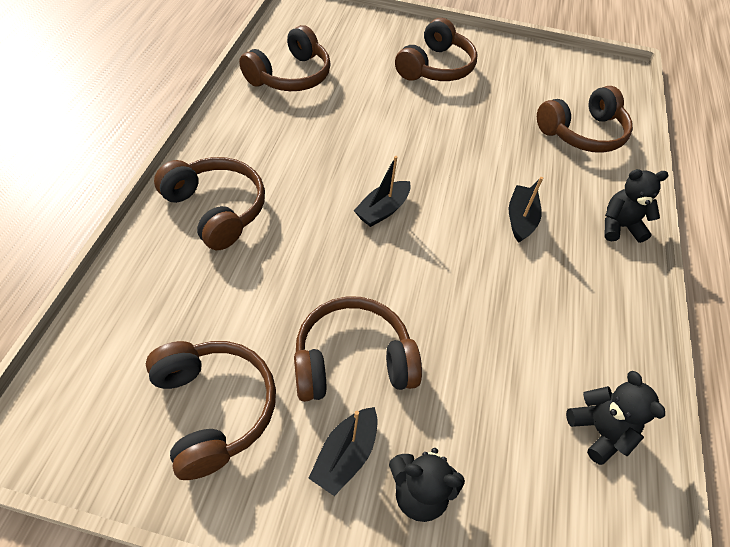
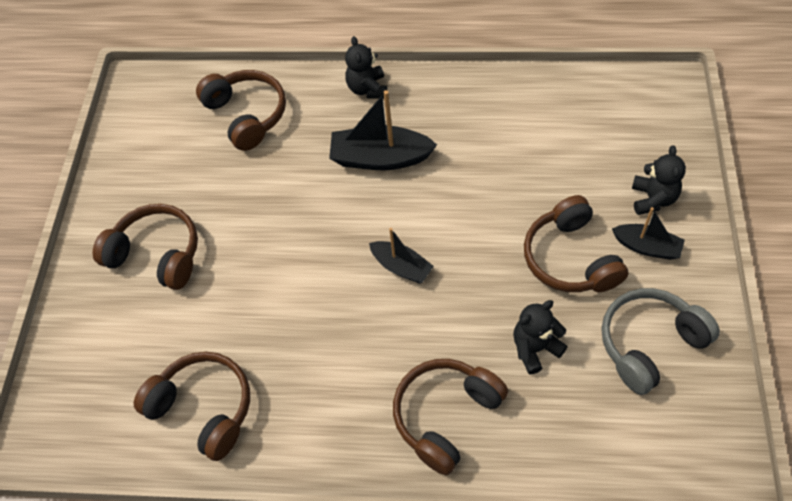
camera: 90 degrees left, 5 degrees up
(214, 409) = (649, 344): brown headphones -> grey headphones
(520, 219) = (380, 158): black boat -> black boat, size x1.63
(599, 431) = (566, 103): black teddy bear -> black teddy bear (535, 348)

